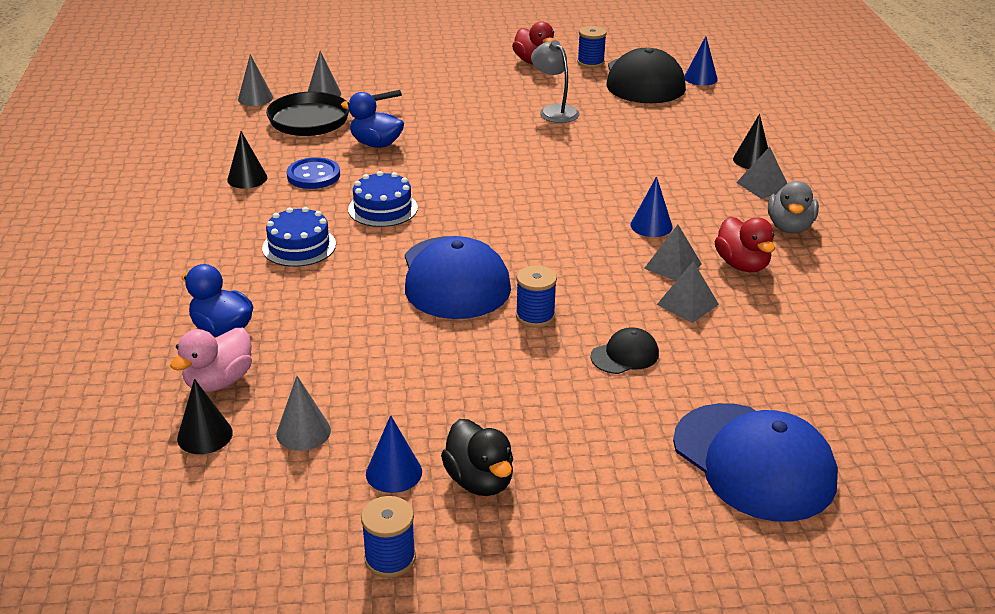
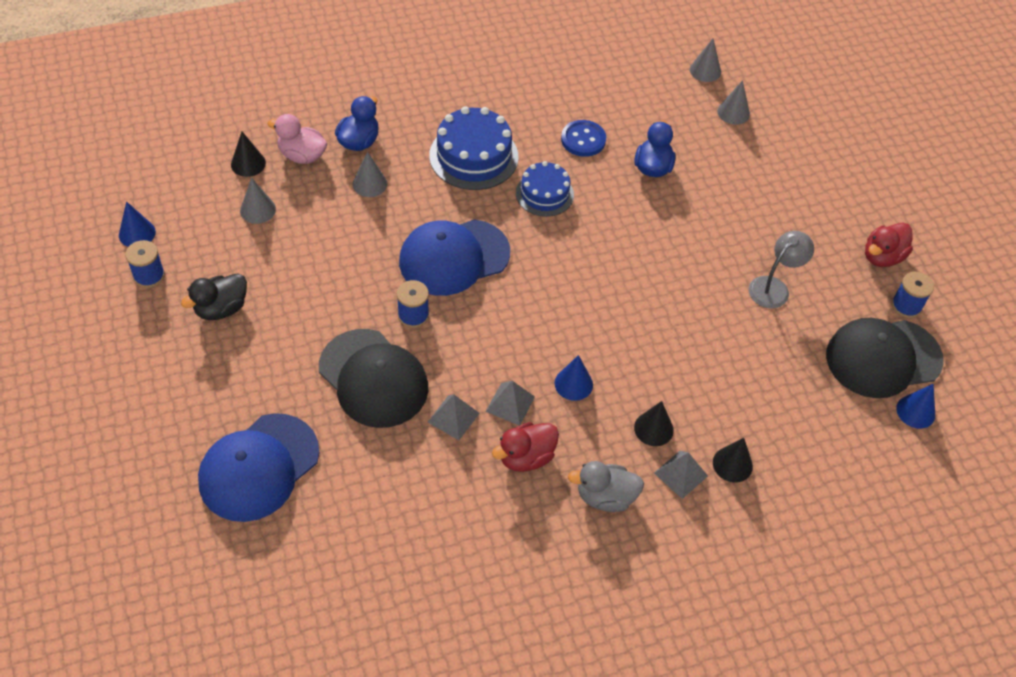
camera: 75 degrees right, 20 degrees up
(247, 178) = (564, 101): black cone -> black cone (653, 428)
(299, 246) = (473, 156): blue cake -> blue cake, size x1.56
(304, 328) = (370, 184): none -> grey cone
(315, 120) = (681, 118): black pan -> none
(394, 472) = (224, 263): blue cone -> blue cone (137, 233)
(625, 355) = (373, 378): black cap -> black cap, size x2.16

